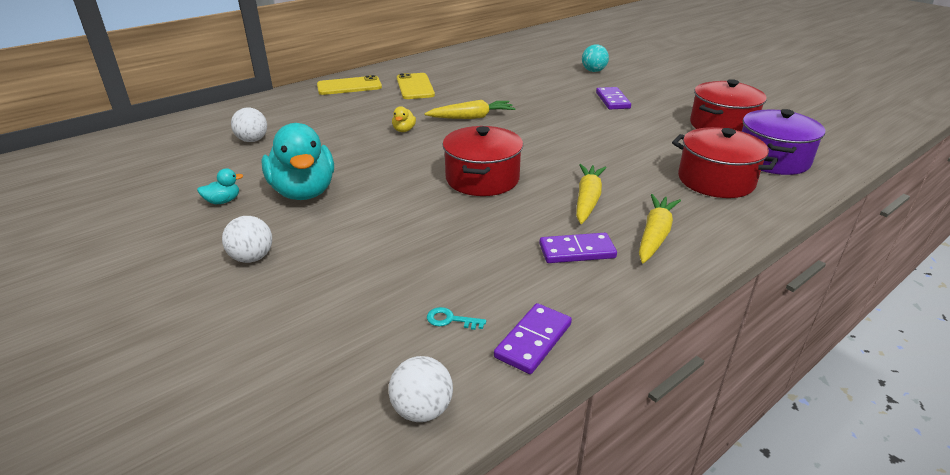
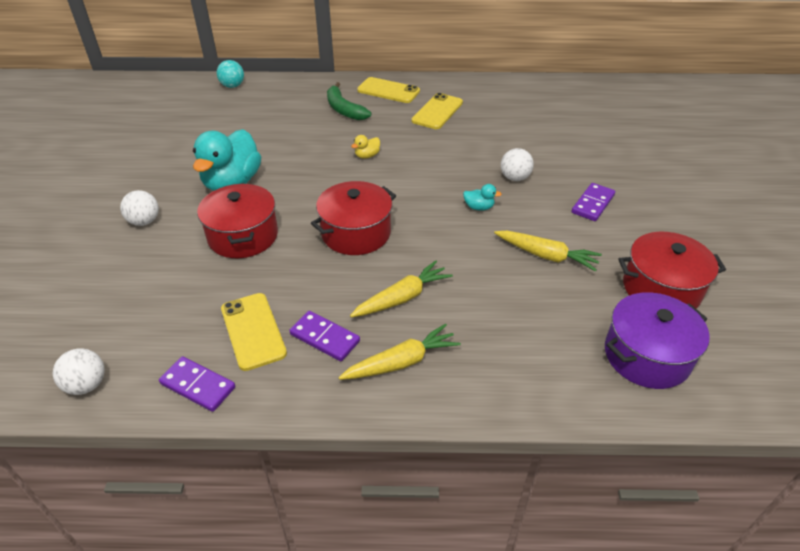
camera: 40 degrees right, 10 degrees up
(223, 201) = (183, 167): turquoise duck -> turquoise duck (479, 207)
(252, 140) = (260, 119): white ball -> white ball (514, 178)
(328, 109) = (344, 109): none -> green banana
(450, 320) = (178, 337): turquoise key -> none
(471, 117) = (435, 166): yellow carrot -> yellow carrot (546, 256)
(512, 278) = (253, 331): none -> yellow phone
(533, 341) = (198, 386): purple domino -> purple domino turned 45 degrees clockwise
(593, 71) = (631, 158): turquoise ball -> turquoise ball (232, 86)
(716, 180) = (544, 344): red pot -> red pot (243, 236)

